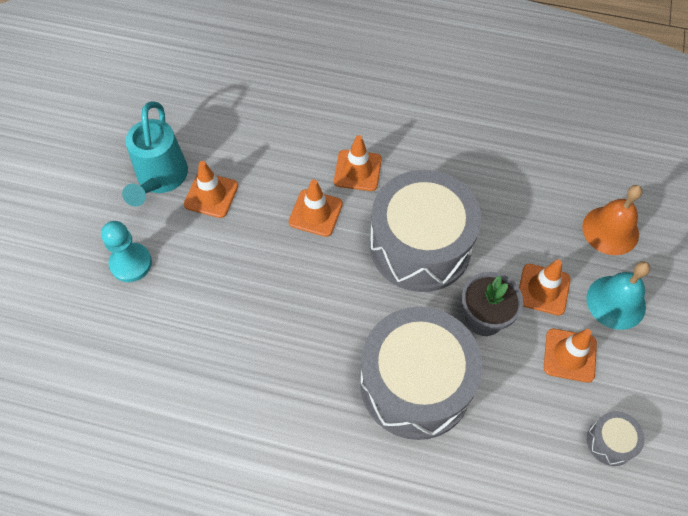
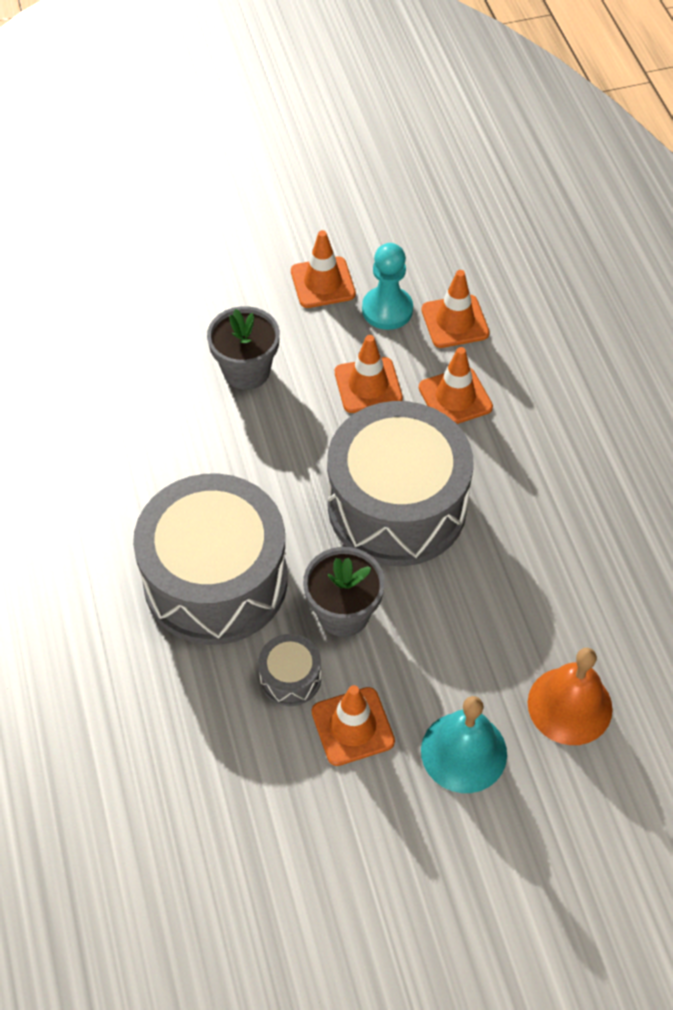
camera: 60 degrees right, 5 degrees down
(131, 263) = (195, 261): turquoise pawn -> turquoise pawn (387, 310)
(160, 179) = (311, 231): turquoise watering can -> none
(253, 279) = (246, 371): none -> grey flower pot
(543, 289) = (426, 661): orange traffic cone -> orange traffic cone (455, 321)
(610, 442) = (263, 816): grey drum -> grey drum (290, 677)

